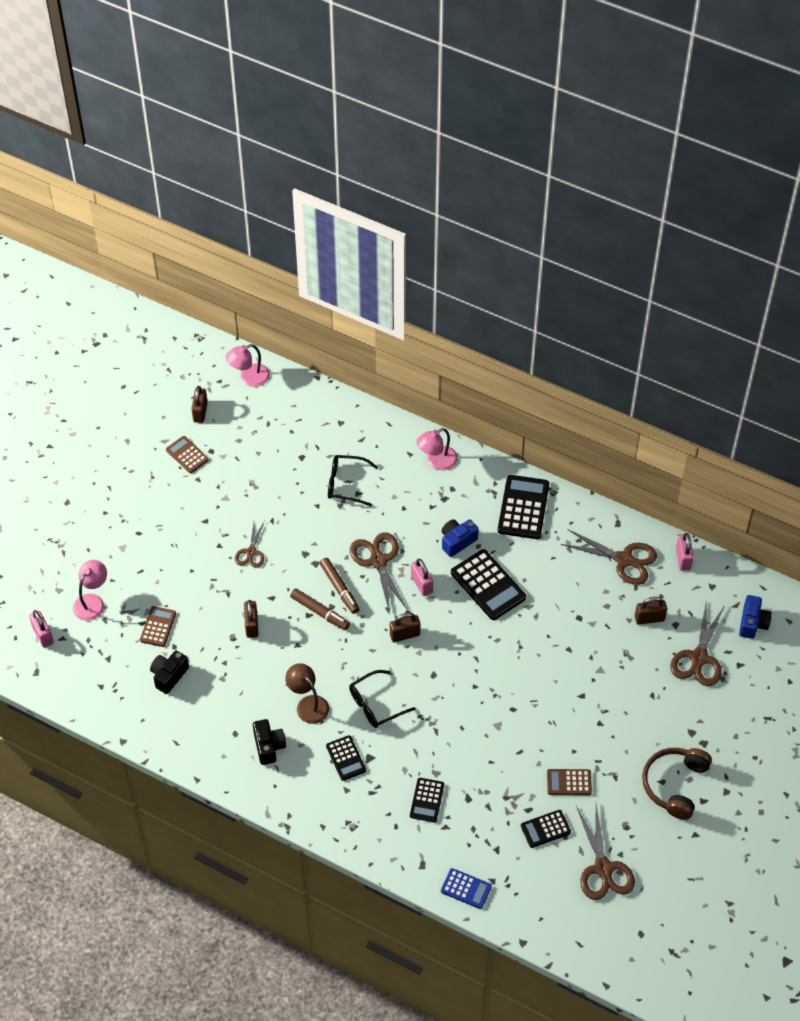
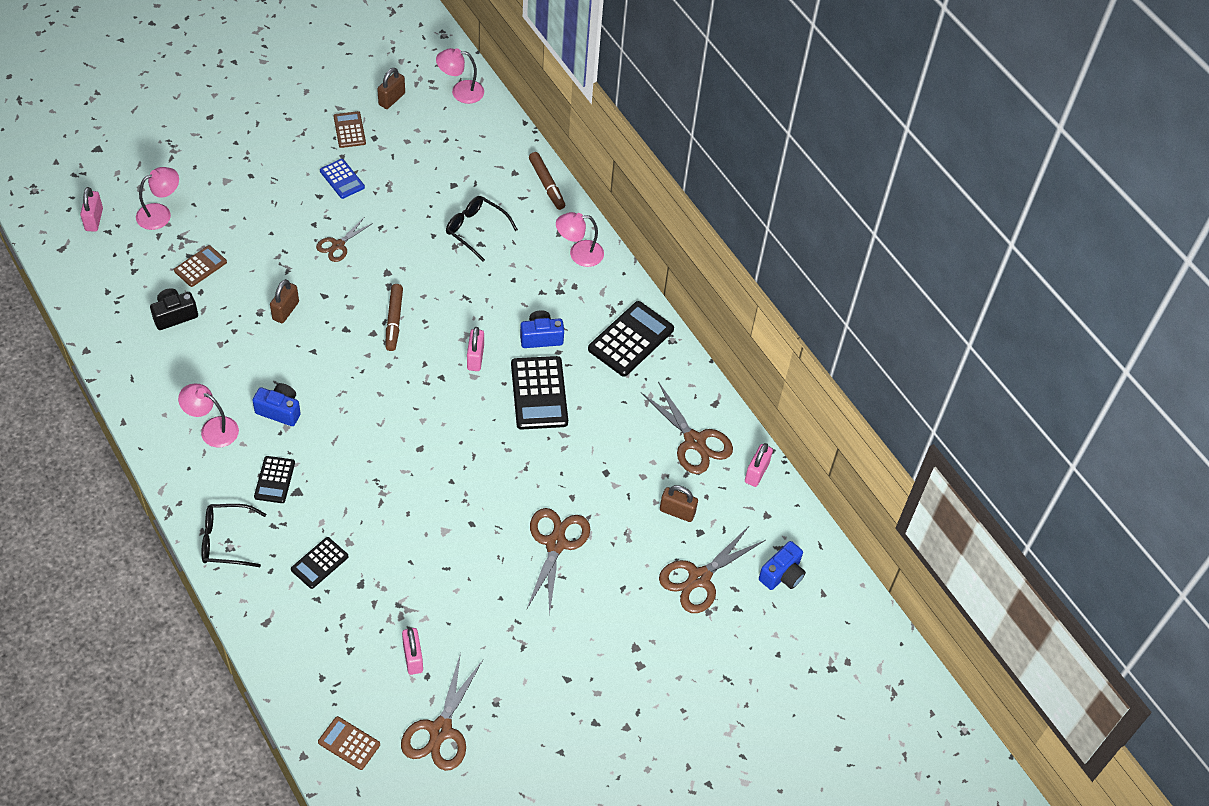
camera: 25 degrees right, 0 degrees up
(269, 746) = (212, 429): black camera -> pink lamp
(308, 704) = (279, 410): brown lamp -> blue camera
(320, 612) = (358, 332): brown marker -> brown marker (546, 184)
(375, 704) = (342, 446): black glasses -> black glasses (226, 540)
(378, 561) = (450, 315): brown scissors -> brown scissors (556, 544)
(404, 635) = (422, 396): brown padlock -> none
(466, 889) = (289, 670): blue calculator -> blue calculator (342, 179)
(545, 829) = (413, 658): black calculator -> pink padlock
(569, 782) = (472, 626): brown calculator -> brown calculator (349, 743)
(675, 785) = (578, 690): brown headphones -> none

